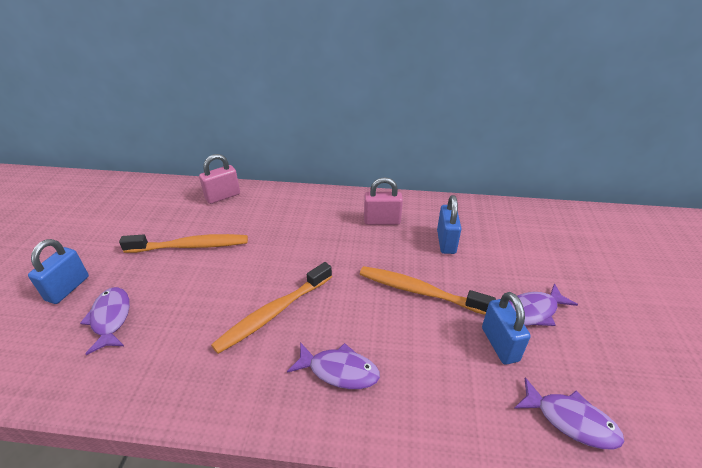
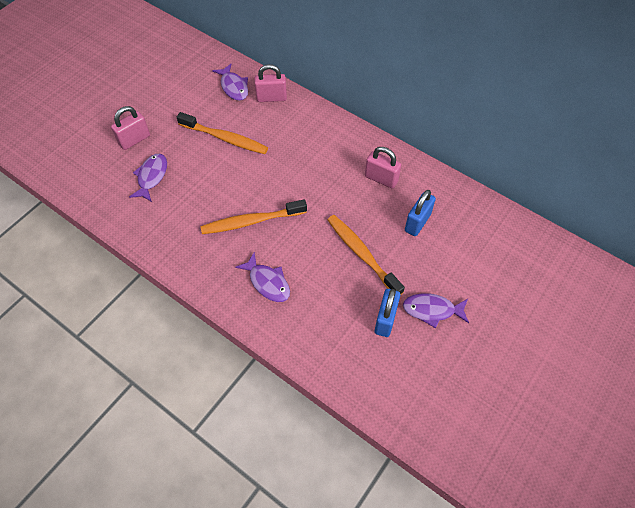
camera: 30 degrees right, 20 degrees up
(68, 288) = (134, 140): blue padlock -> pink padlock
(571, 420) = (386, 387): purple fish -> purple fish (234, 87)

